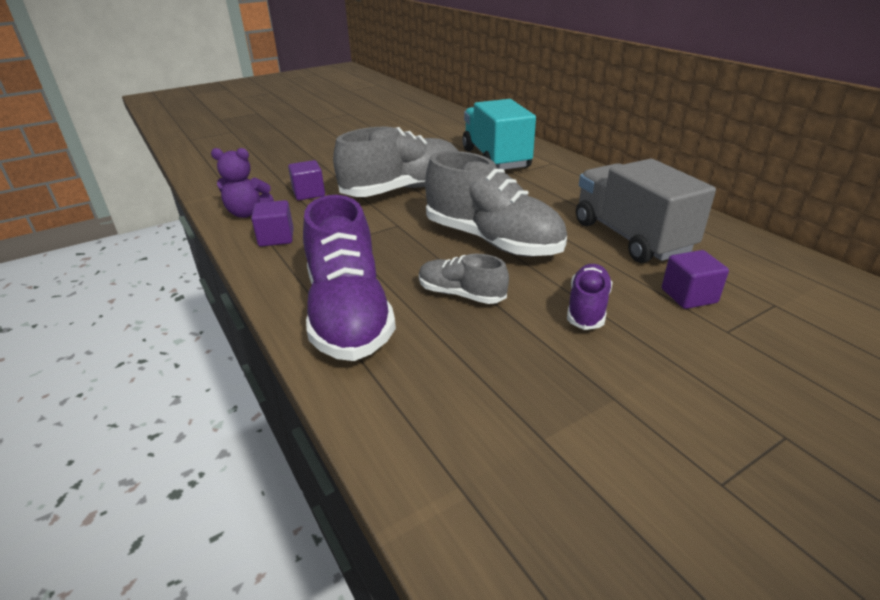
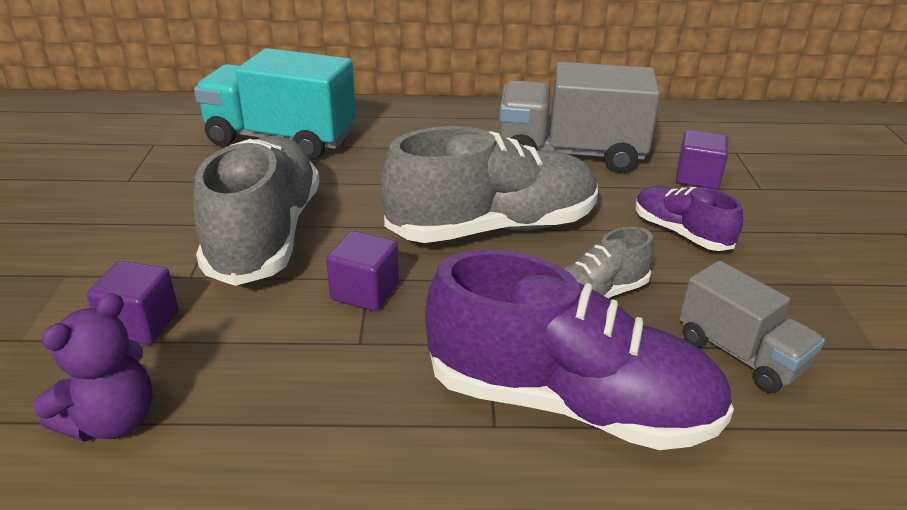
camera: 60 degrees left, 0 degrees up
(276, 238) = (262, 411): purple cube -> purple cube (365, 292)
(459, 367) = (740, 354): none -> grey truck

